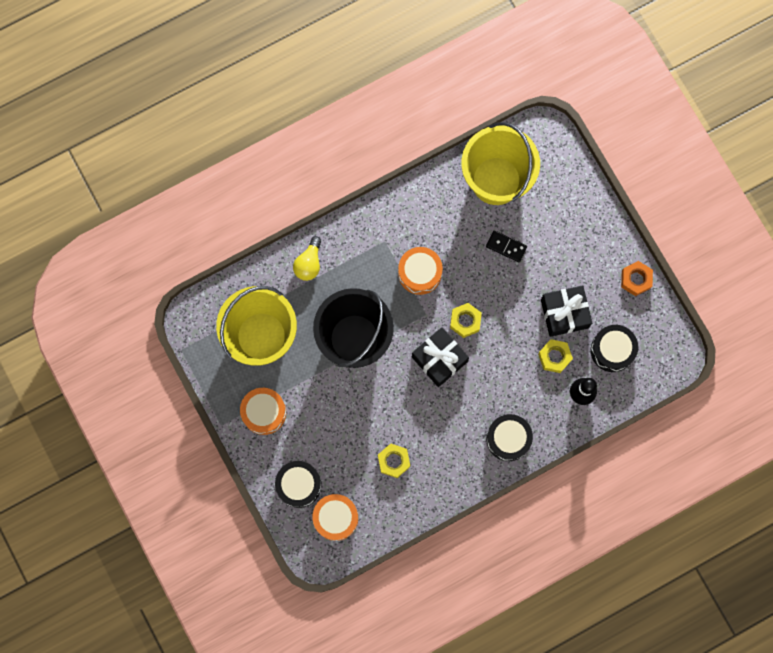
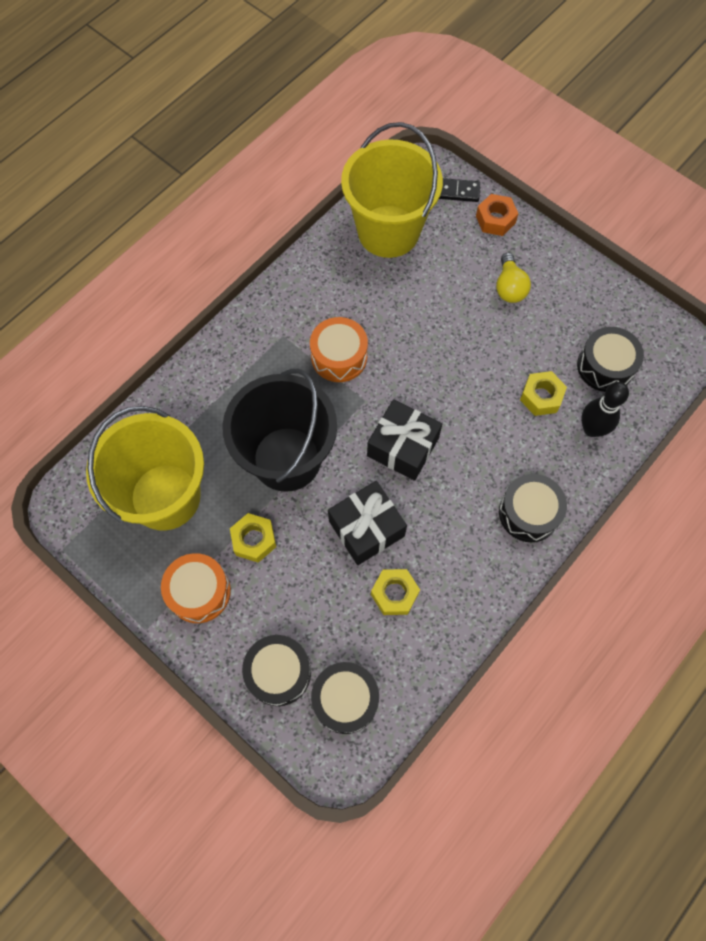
camera: 20 degrees left, 10 degrees down
(309, 263) = (198, 390): yellow light bulb -> yellow light bulb (509, 287)
(336, 518) = (345, 699): orange drum -> black drum
(465, 321) = (416, 392): yellow nut -> yellow nut (254, 540)
(506, 247) = (430, 295): black domino -> black domino (456, 192)
(564, 313) = (530, 345): black gift -> black gift (366, 528)
(636, 280) = (594, 282): orange nut -> orange nut (495, 219)

